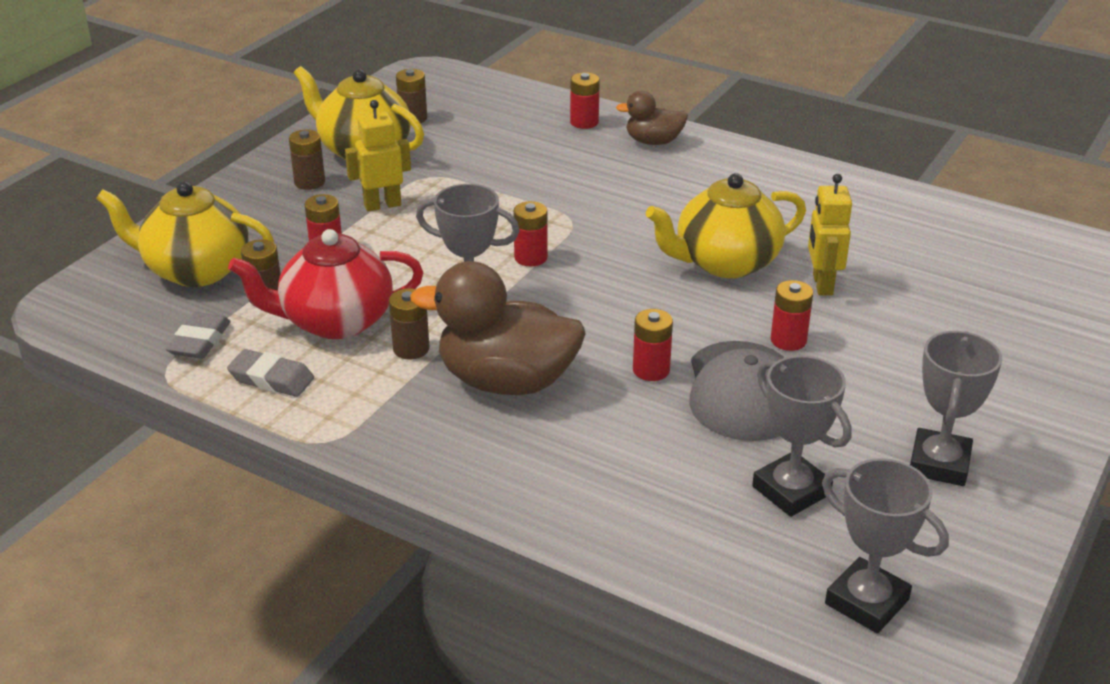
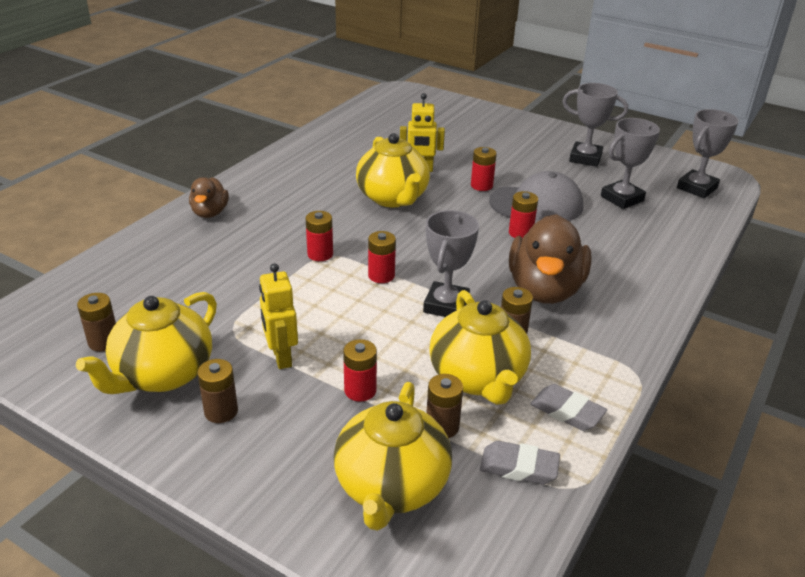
camera: 90 degrees left, 0 degrees up
(271, 379) = (567, 412): grey eraser -> grey eraser turned 75 degrees counterclockwise
(335, 321) = (478, 378): red teapot -> yellow teapot
(584, 122) = (161, 242): red battery -> red battery (320, 254)

